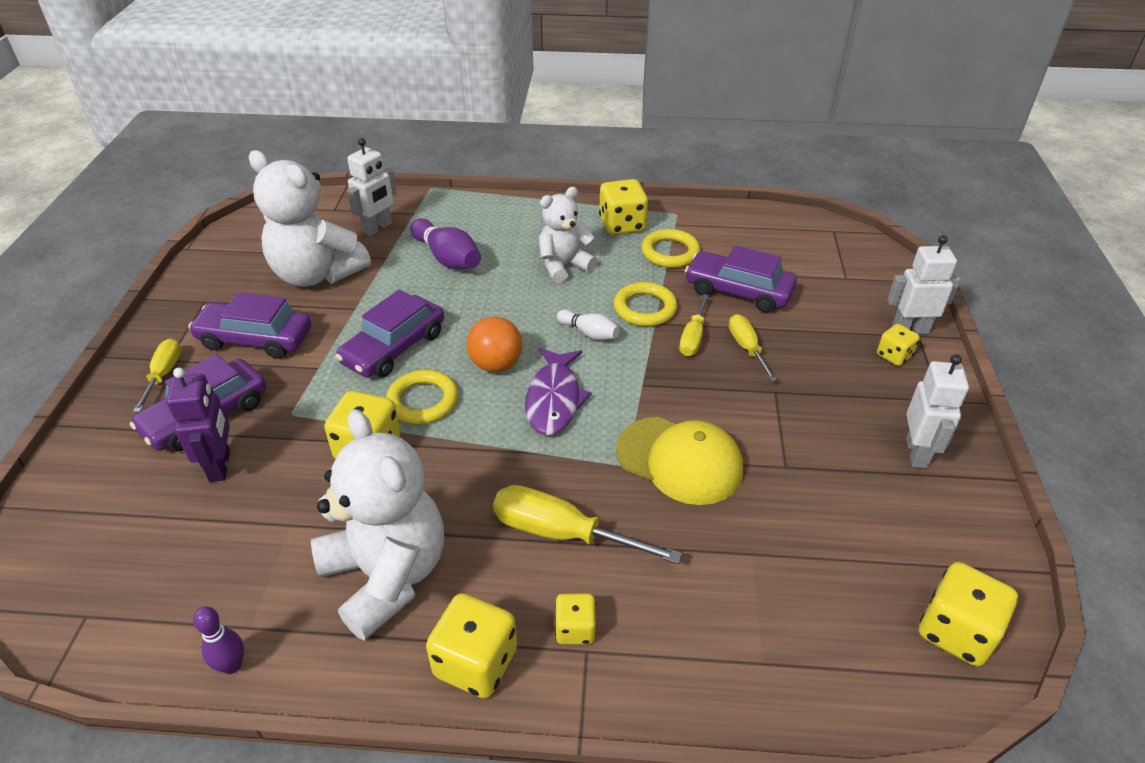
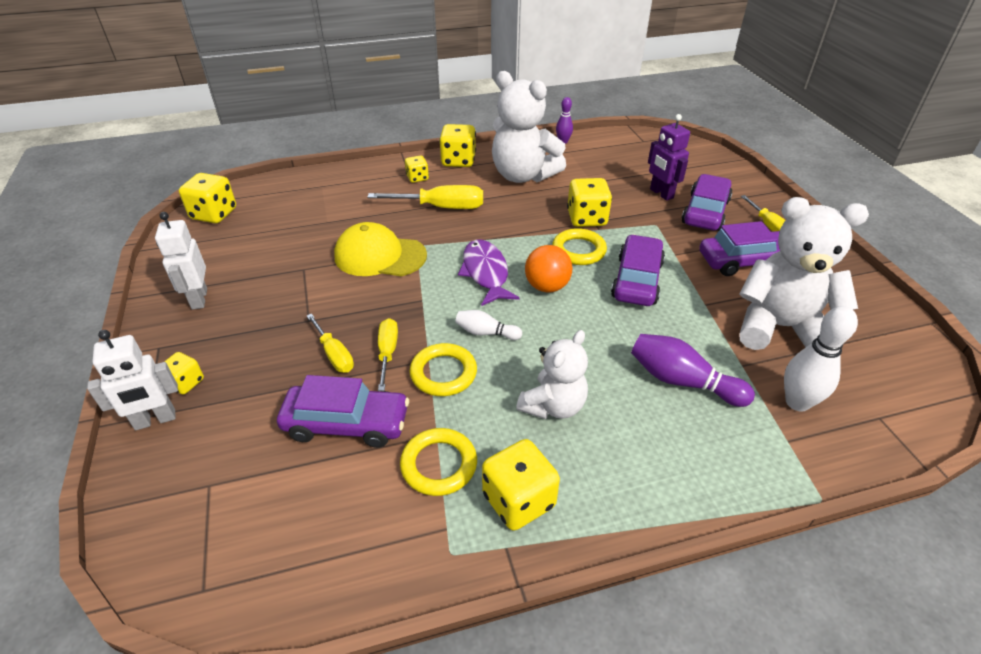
camera: 160 degrees right, 0 degrees up
(378, 228) = (797, 402): white robot -> white bowling pin

